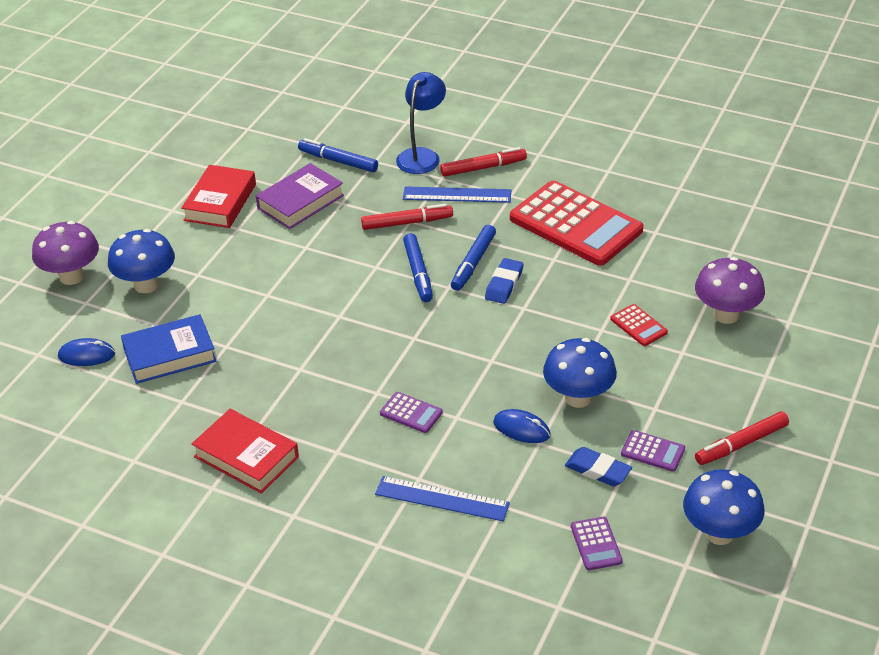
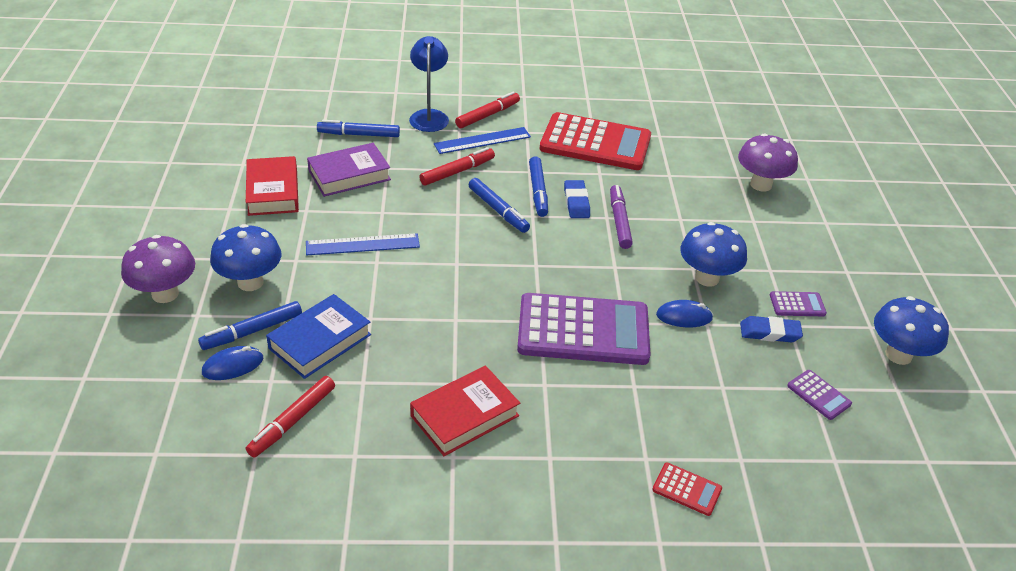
camera: 30 degrees left, 0 degrees up
(120, 330) = (252, 331): none -> blue marker
(246, 457) = (464, 416): red book -> red book turned 45 degrees counterclockwise
(300, 202) = (349, 175): purple book -> purple book turned 45 degrees clockwise
(411, 413) = (583, 330): purple calculator -> purple calculator, size x2.44
(442, 499) = (667, 397): blue ruler -> blue ruler (362, 244)
(533, 315) = (619, 221): none -> purple marker
(638, 326) = (705, 209): red calculator -> red calculator (687, 489)
(741, 444) = (854, 279): red marker -> red marker (292, 421)

